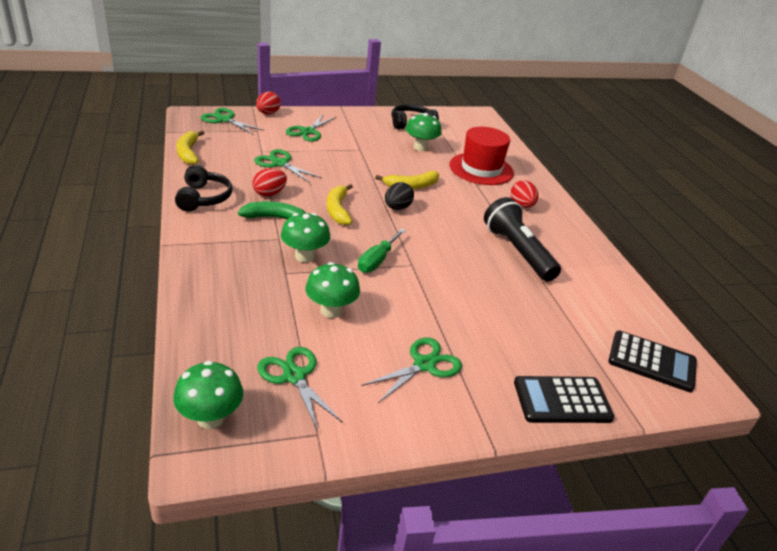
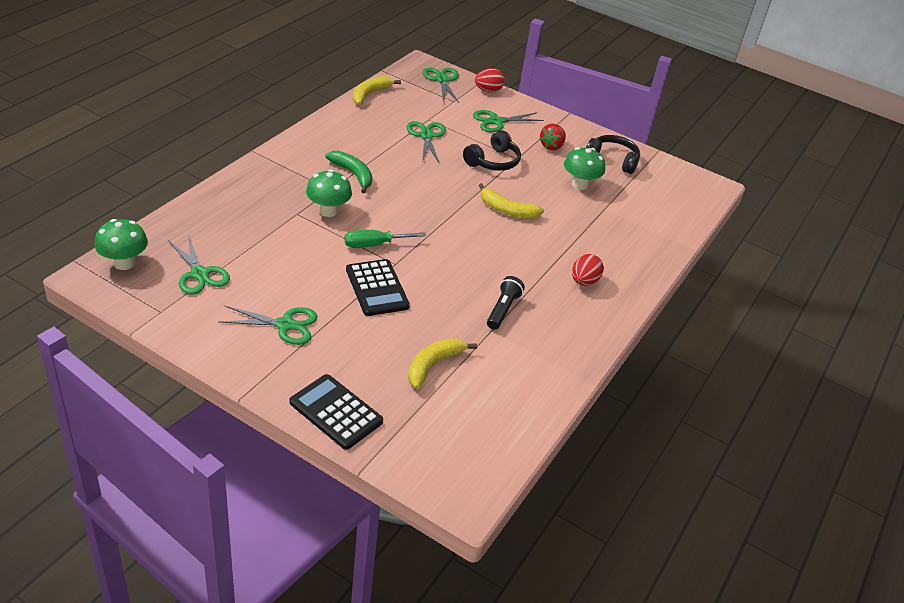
camera: 45 degrees right, 5 degrees up
(203, 198) = (327, 133): black headphones -> black headphones (493, 161)
(269, 194) = (379, 154): red egg -> none
(294, 376) = (199, 274): green scissors -> green scissors turned 135 degrees clockwise
(331, 310) = (285, 254): green mushroom -> none
(338, 210) = (410, 194): yellow banana -> yellow banana (433, 365)
(366, 132) = (552, 146): none -> red strawberry
(397, 208) = (461, 219): black egg -> none
(481, 169) = (606, 232): red hat -> none
(517, 252) = (502, 310): black flashlight -> black flashlight, size x0.57
(651, 362) = (456, 448): black calculator -> black calculator (377, 288)

